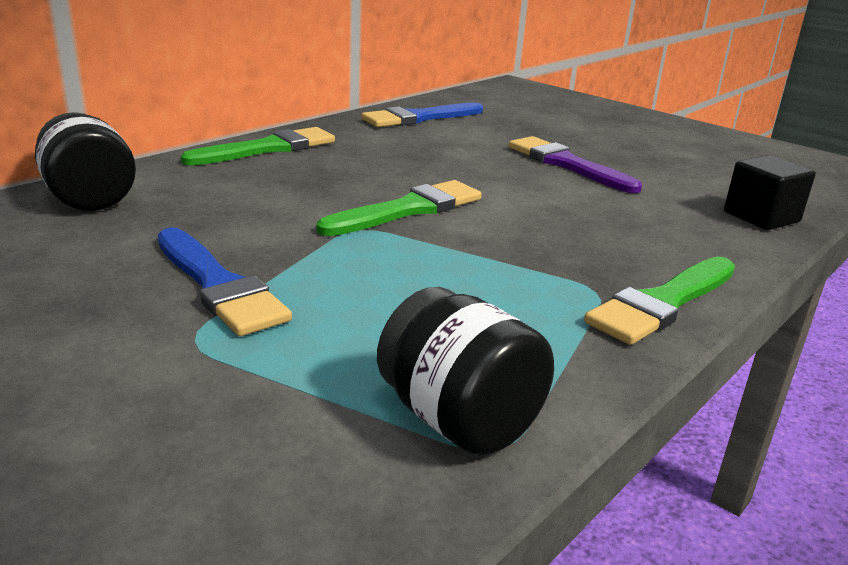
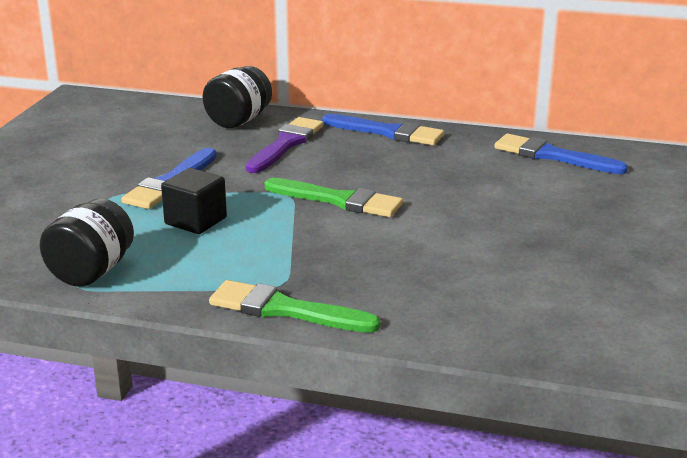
camera: 65 degrees right, 0 degrees up
(268, 148) = (388, 132): green brush -> blue brush
(566, 164) = (531, 234): purple brush -> purple brush (286, 144)
(761, 217) = (526, 337): black cube -> black cube (195, 221)

